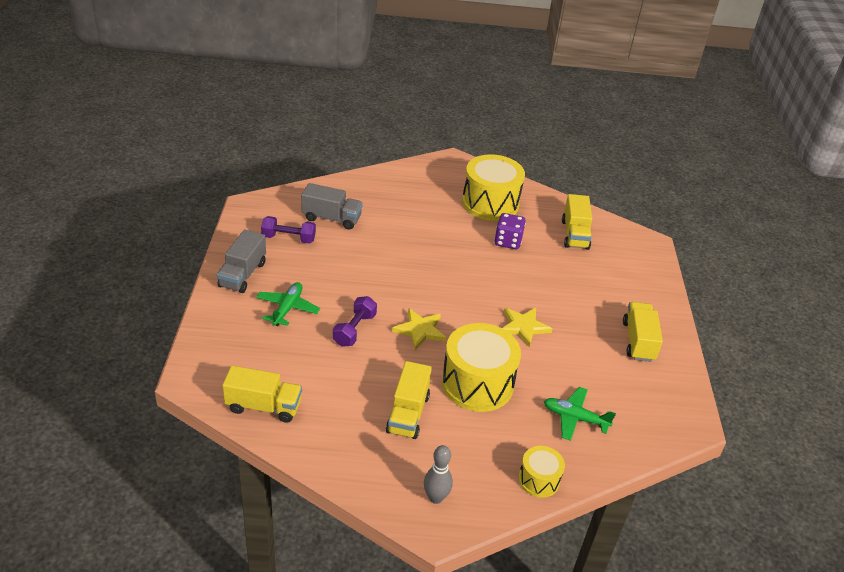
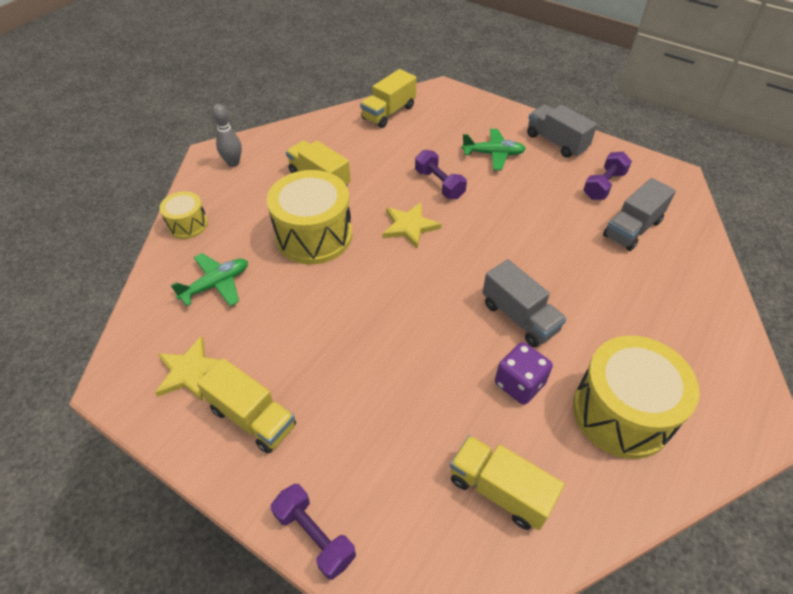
camera: 125 degrees right, 10 degrees up
(287, 308) = (493, 154): green plane -> green plane turned 45 degrees counterclockwise
(459, 252) = (519, 317): none -> grey truck
(523, 327) = (357, 312): yellow star -> yellow star (190, 371)
(662, 288) = (315, 536): none -> purple dumbbell

